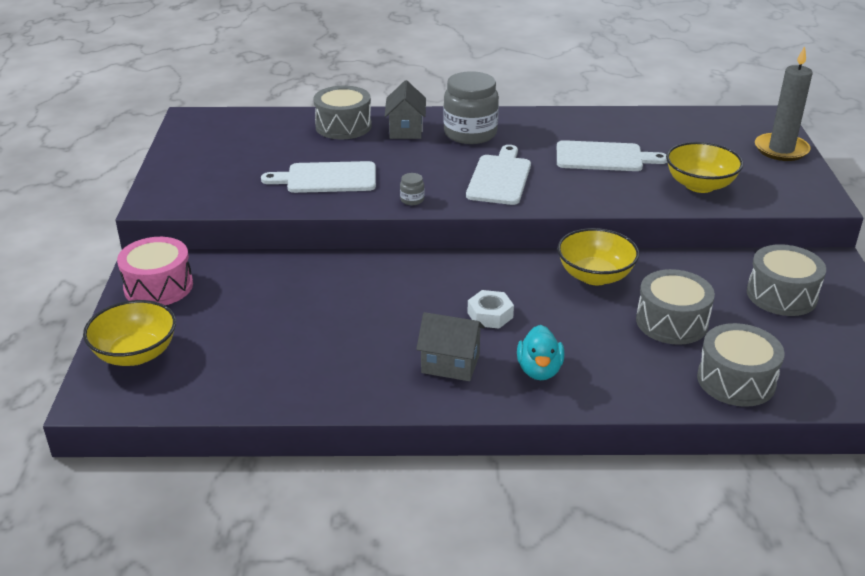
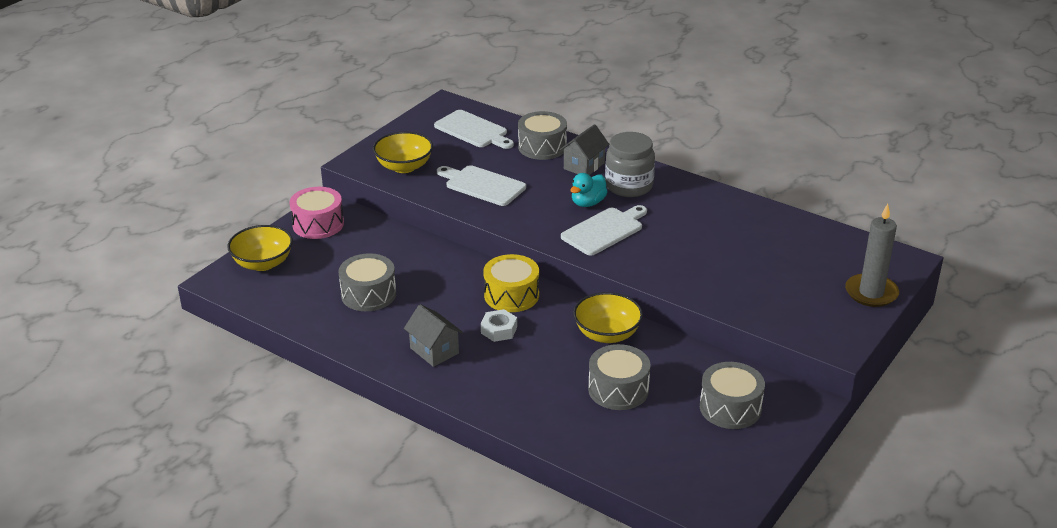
camera: 35 degrees right, 0 degrees up
(412, 200) = (520, 224): grey jar -> none
(460, 277) = (511, 295): none -> yellow drum
(539, 370) = (485, 380): turquoise duck -> turquoise duck (588, 203)
(603, 157) = (707, 243): white cutting board -> white cutting board (473, 130)
(700, 185) = (753, 295): yellow bowl -> yellow bowl (404, 167)
(736, 380) = (608, 447): grey drum -> grey drum (368, 294)

